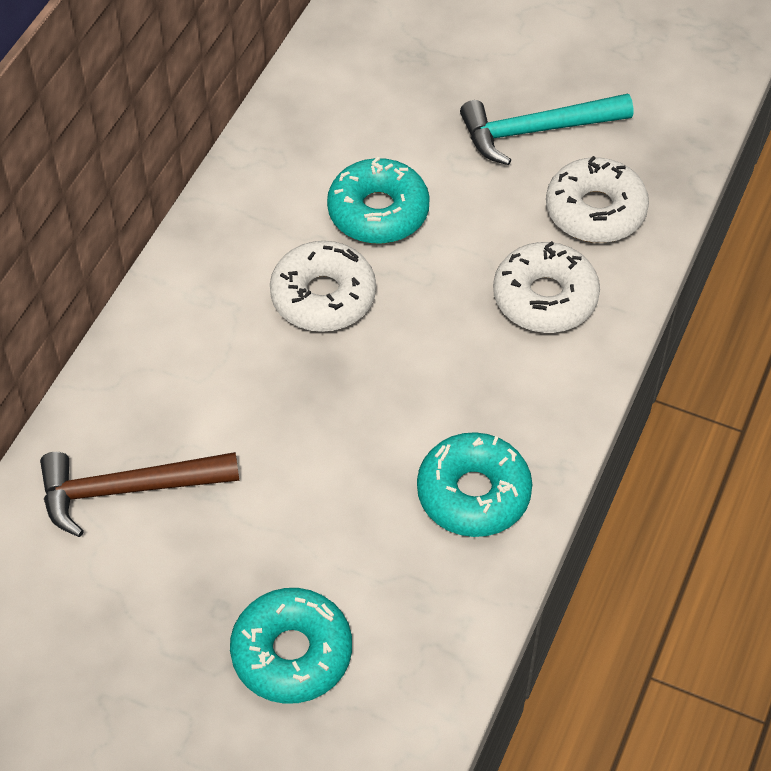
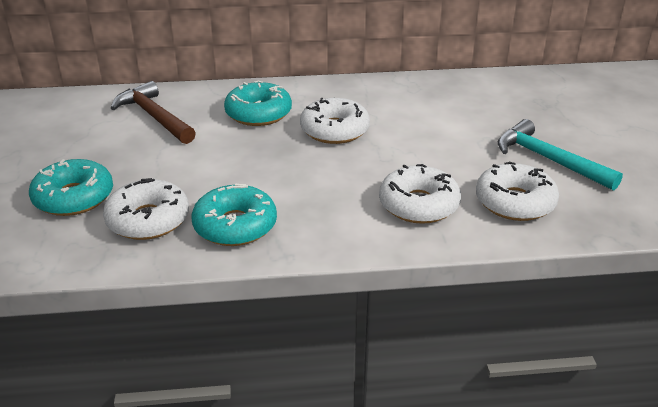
camera: 60 degrees right, 20 degrees down
(378, 212) = (415, 128): turquoise donut -> turquoise donut (258, 113)
(402, 581) = (148, 220): none -> white donut

